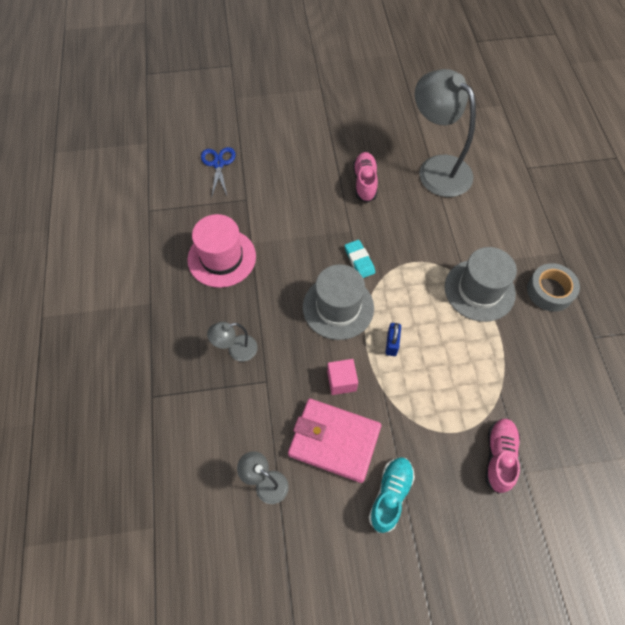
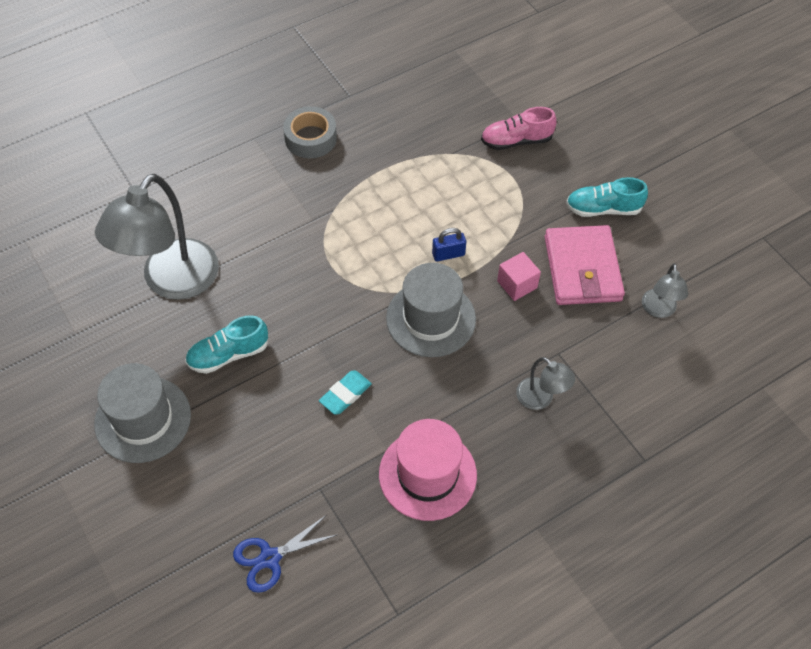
camera: 115 degrees left, 5 degrees down
(359, 260) = (356, 319): turquoise eraser -> turquoise eraser (345, 394)
(365, 182) = (228, 354): pink shoe -> turquoise shoe
(479, 290) = (340, 196): grey hat -> grey hat (143, 419)

